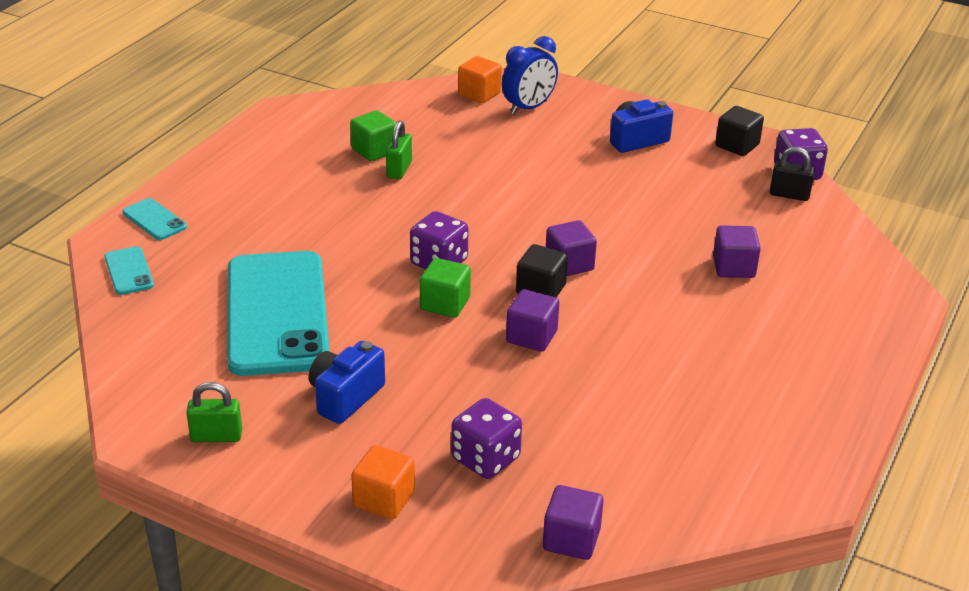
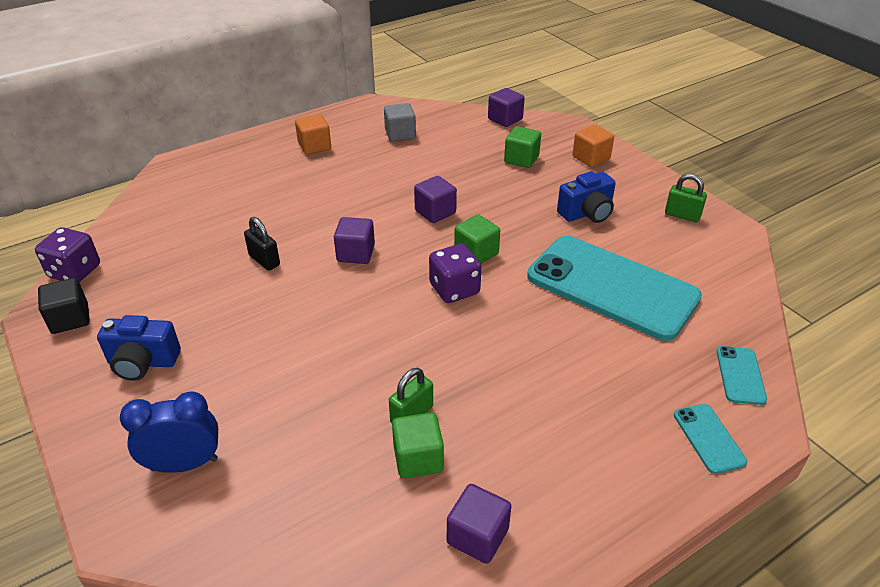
camera: 150 degrees left, 5 degrees up
(277, 313) = (612, 287): turquoise phone -> turquoise phone turned 75 degrees counterclockwise
(479, 94) = (211, 521): orange cube -> orange cube (314, 146)
(485, 459) = (521, 159): purple dice -> green cube
(541, 290) = (397, 241): black cube -> none
(697, 443) = (400, 134): none -> grey cube
(733, 267) = (246, 213): purple cube -> purple cube (477, 536)
(789, 195) = (116, 254): black padlock -> black padlock (264, 260)

